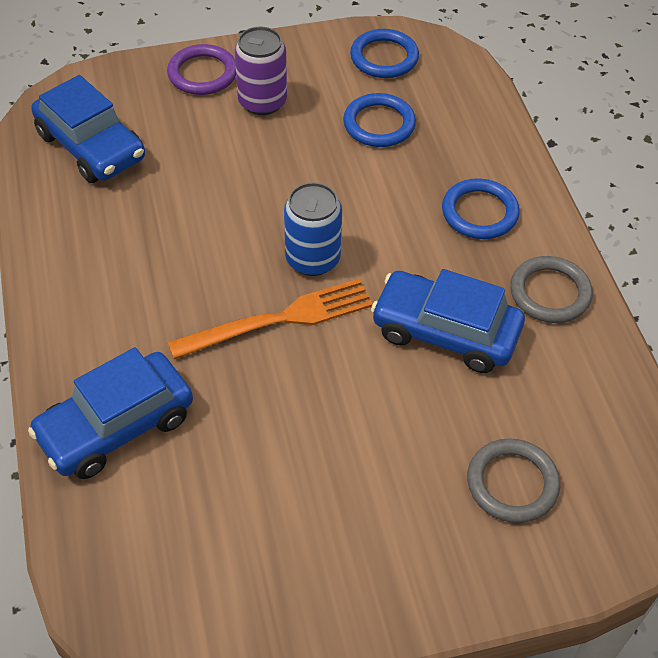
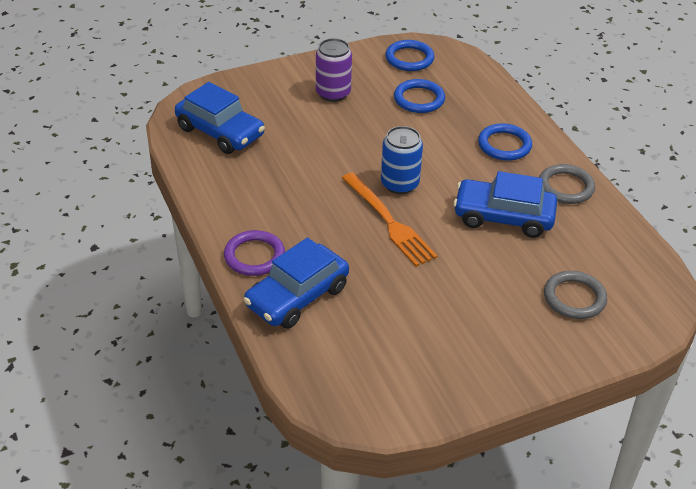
camera: 10 degrees left, 10 degrees down
(202, 73) = (284, 80): purple ring -> purple ring (254, 256)
(280, 319) = (389, 222): orange fork -> orange fork turned 90 degrees clockwise

